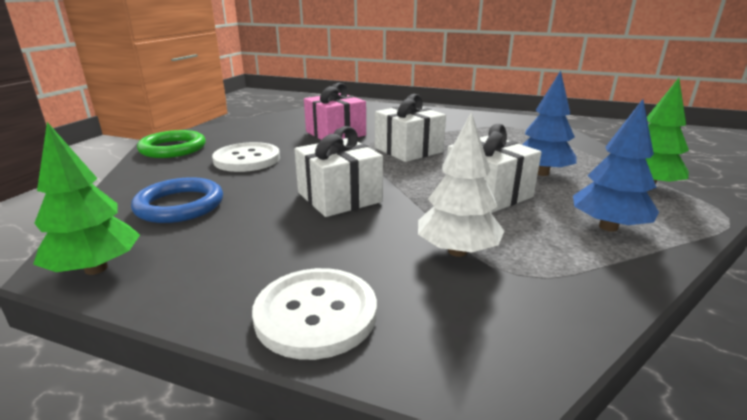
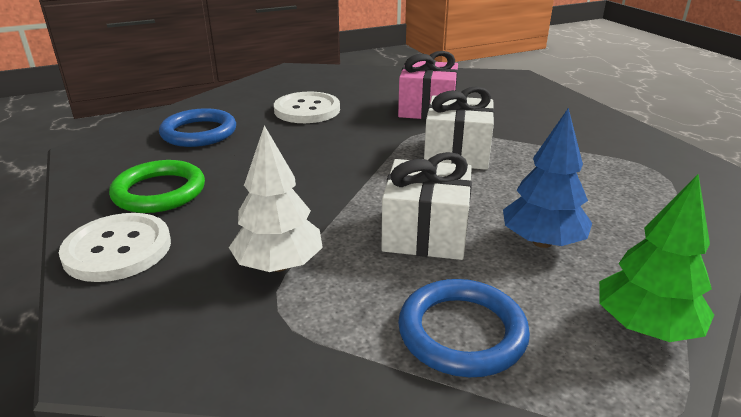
camera: 45 degrees right, 5 degrees up
(96, 269) = (93, 158): green tree -> none
(173, 148) = (280, 81): green ring -> green ring (159, 192)
(339, 197) = (299, 174): white gift -> none
(608, 227) = (462, 332): blue tree -> blue ring

